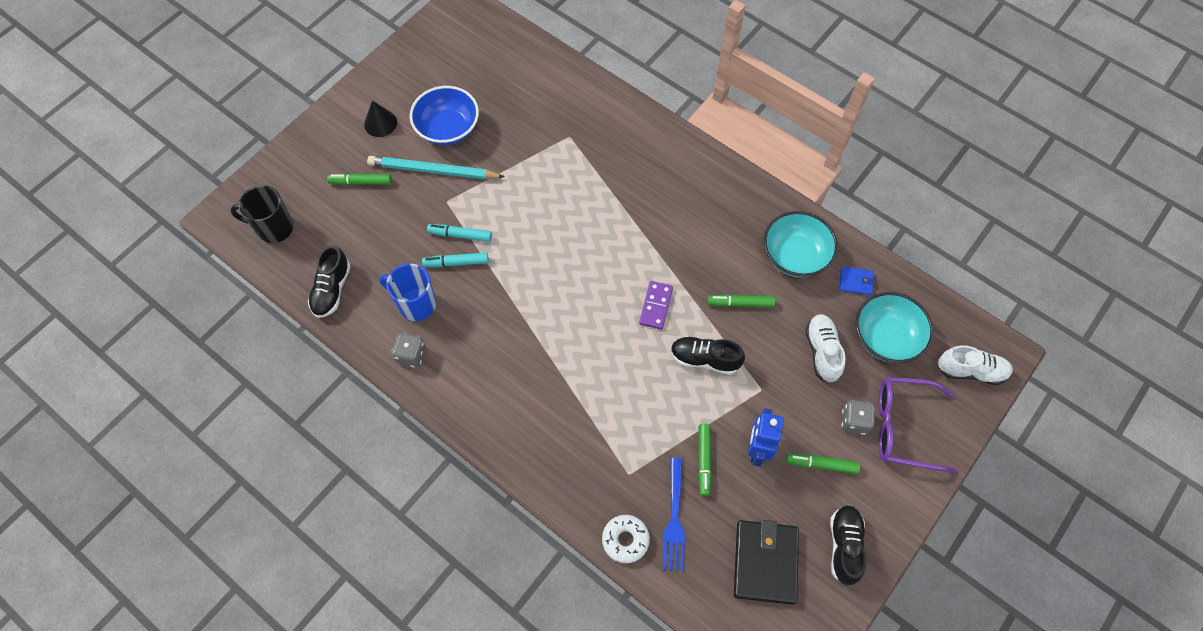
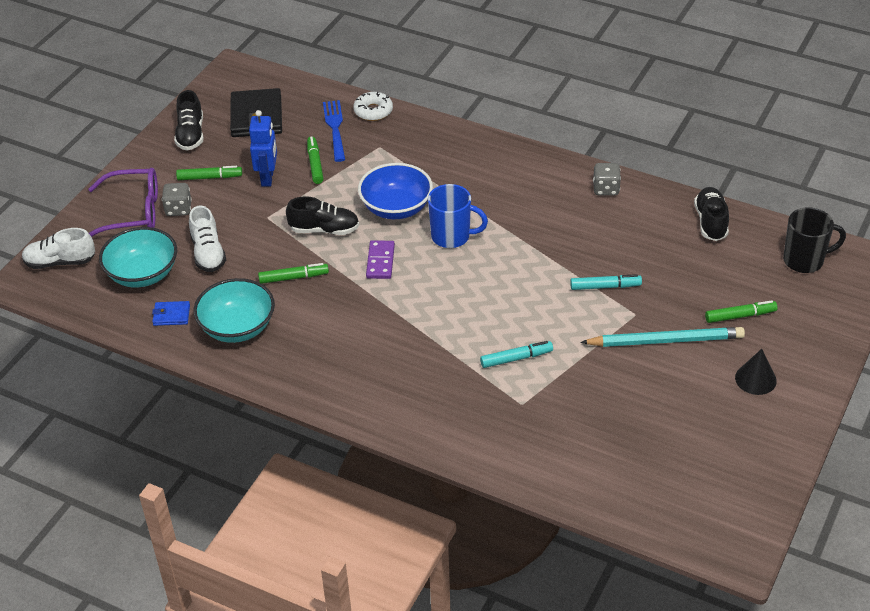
camera: 170 degrees right, 20 degrees down
(416, 304) = (621, 225): blue mug -> blue mug (452, 236)
(448, 129) = (671, 387): blue bowl -> blue bowl (396, 208)
(456, 263) = (598, 263): turquoise marker -> turquoise marker (516, 358)

